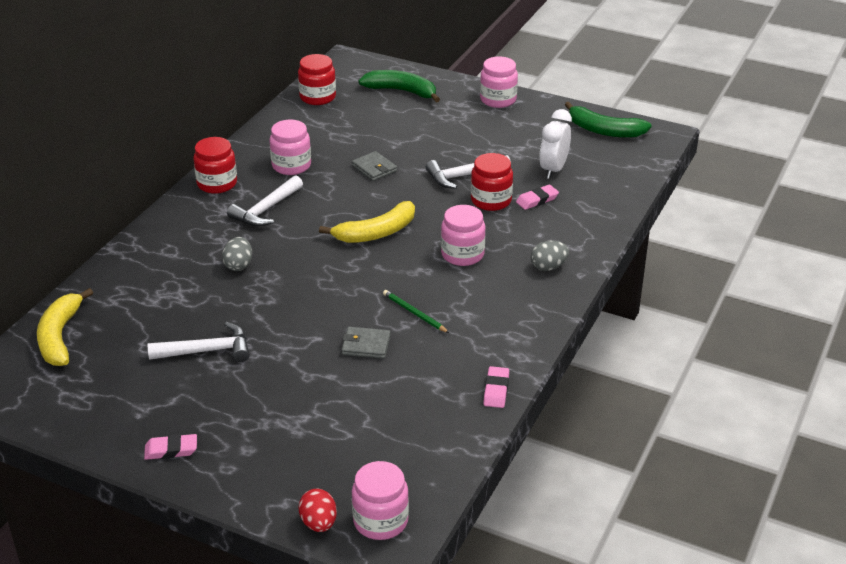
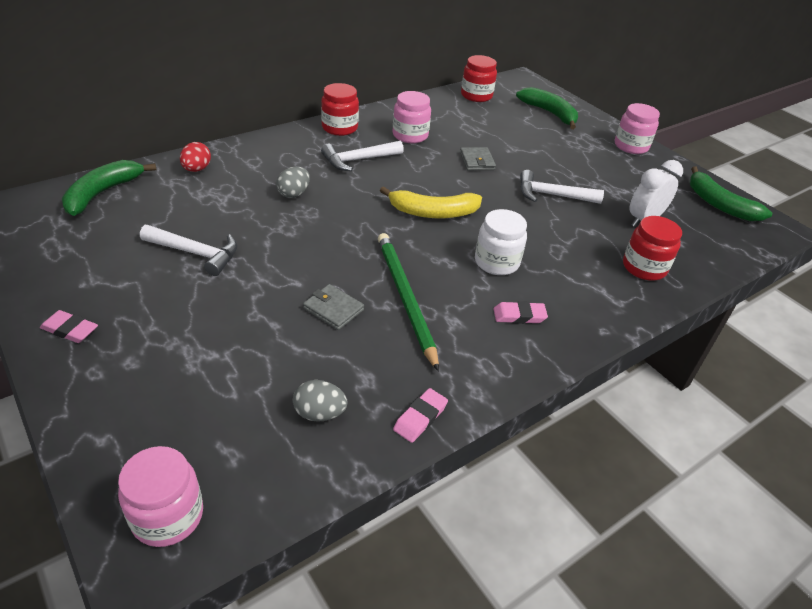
camera: 25 degrees right, 5 degrees up
(60, 336) = (103, 193): yellow banana -> green banana
(319, 523) = (108, 482): red egg -> red egg (196, 169)
(414, 313) = (405, 298): green pencil -> green pencil, size x2.00
(462, 254) = (496, 262): pink jar -> white jar
(491, 201) = (562, 225): red jar -> red jar (644, 267)
(537, 200) = (608, 241): pink eraser -> pink eraser (519, 316)
(548, 267) = (574, 309): grey egg -> grey egg (319, 413)

